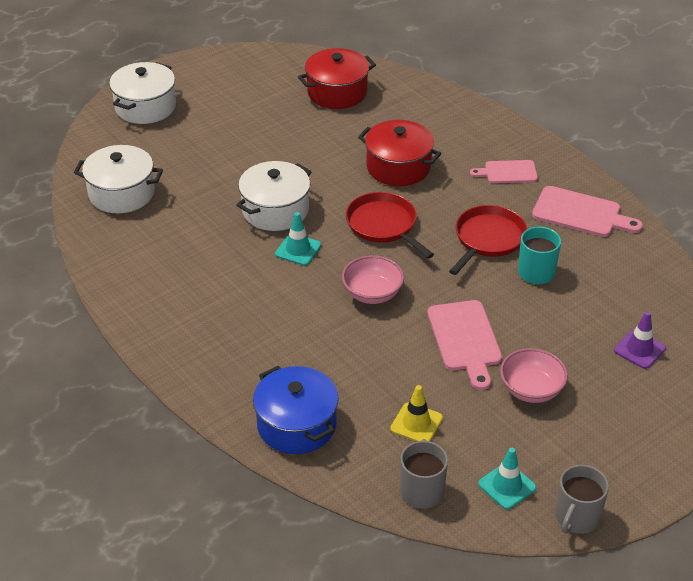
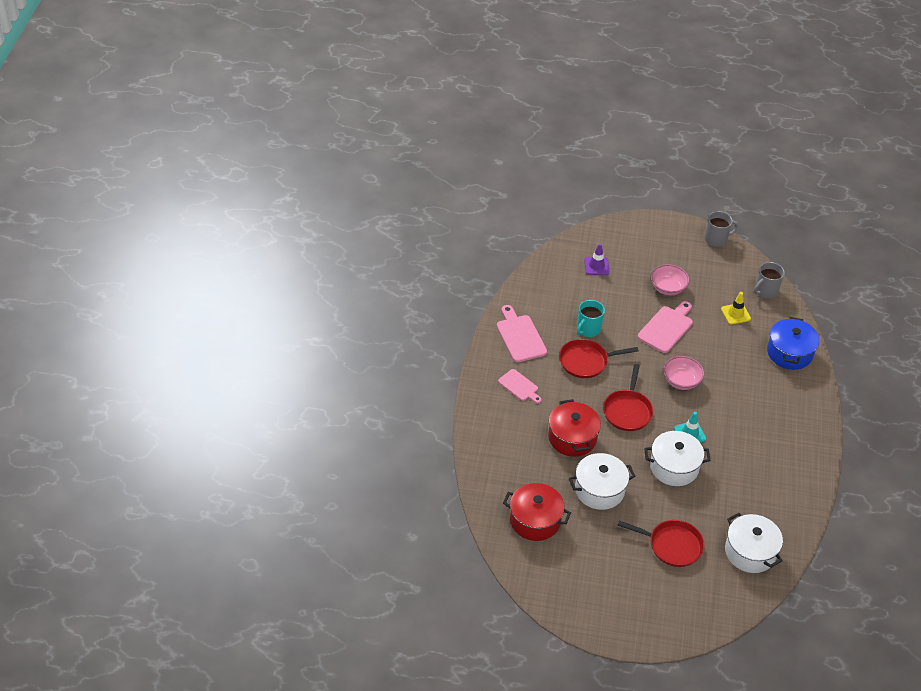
camera: 135 degrees left, 5 degrees up
(145, 107) = (668, 614): white pot -> white pot (599, 490)
(199, 151) = (672, 545): none -> red pan
(507, 486) = (728, 267): turquoise traffic cone -> none

